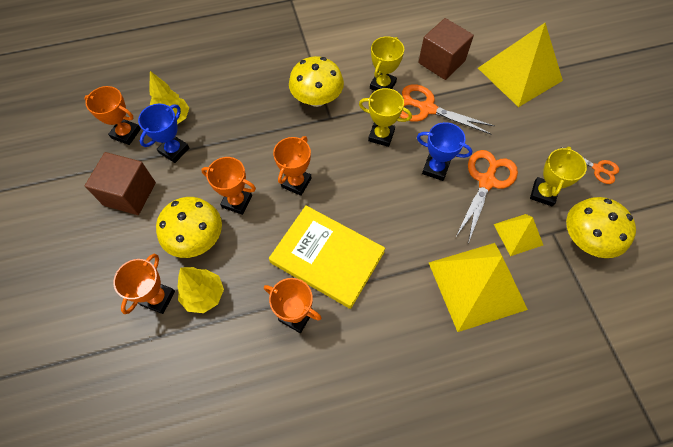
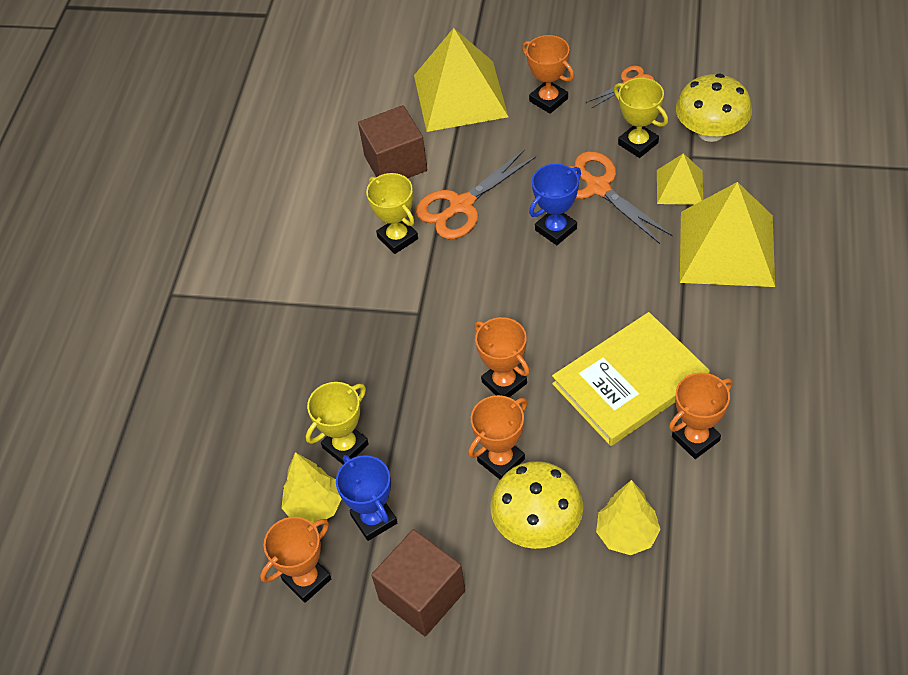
camera: 60 degrees left, 10 degrees down
(158, 298) = (608, 592): orange trophy -> orange trophy (548, 100)
(317, 98) = (378, 318): yellow mushroom -> none
(381, 136) = (478, 267): yellow trophy -> yellow trophy (345, 446)

